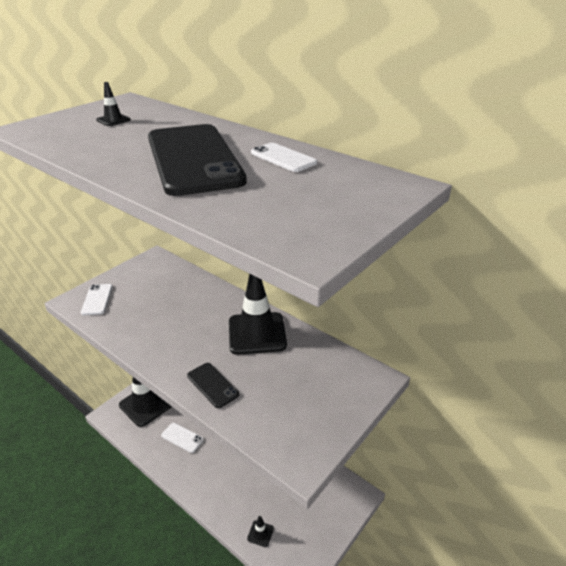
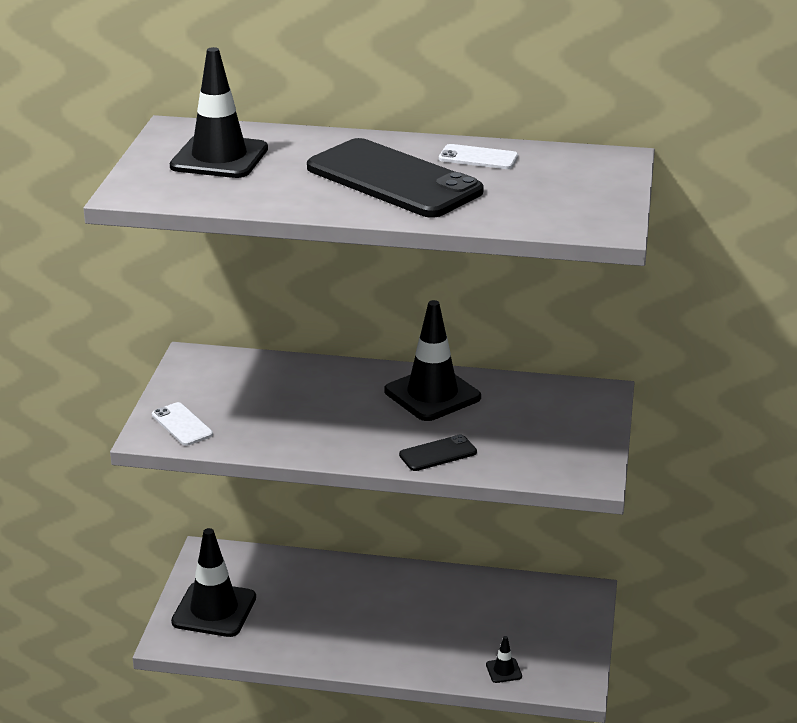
camera: 30 degrees left, 5 degrees down
(113, 120) = (219, 158): black traffic cone -> black traffic cone, size x2.37
(182, 438) = (309, 624): white phone -> none
(212, 385) = (438, 454): black phone -> black phone turned 45 degrees counterclockwise

